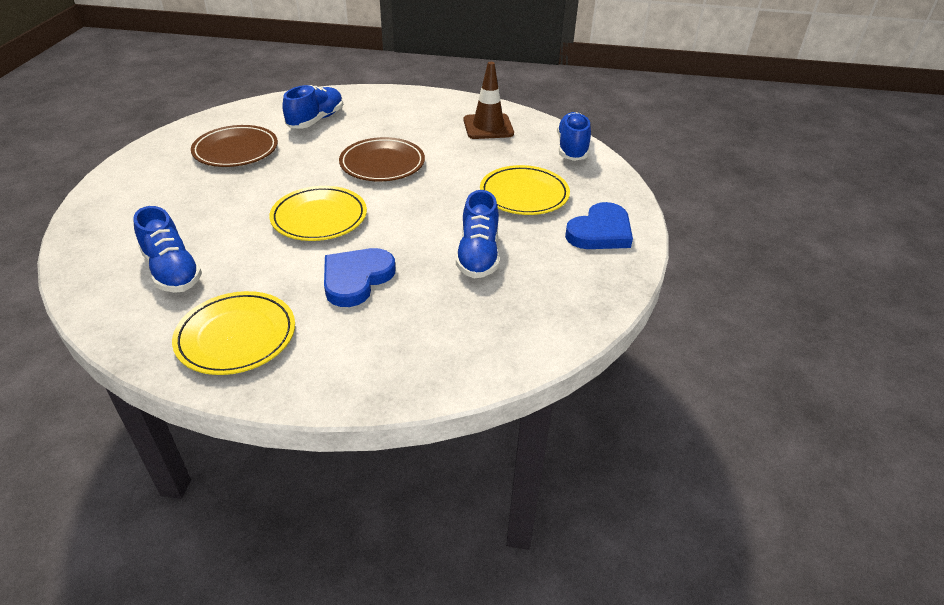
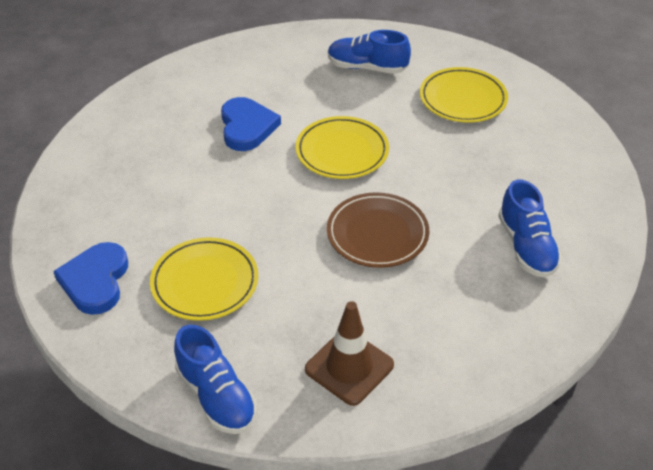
camera: 140 degrees right, 5 degrees up
(236, 150) = (516, 166): brown plate -> none
(236, 337) = (267, 62): yellow plate -> yellow plate (463, 99)
(478, 255) = (182, 194): blue shoe -> none

